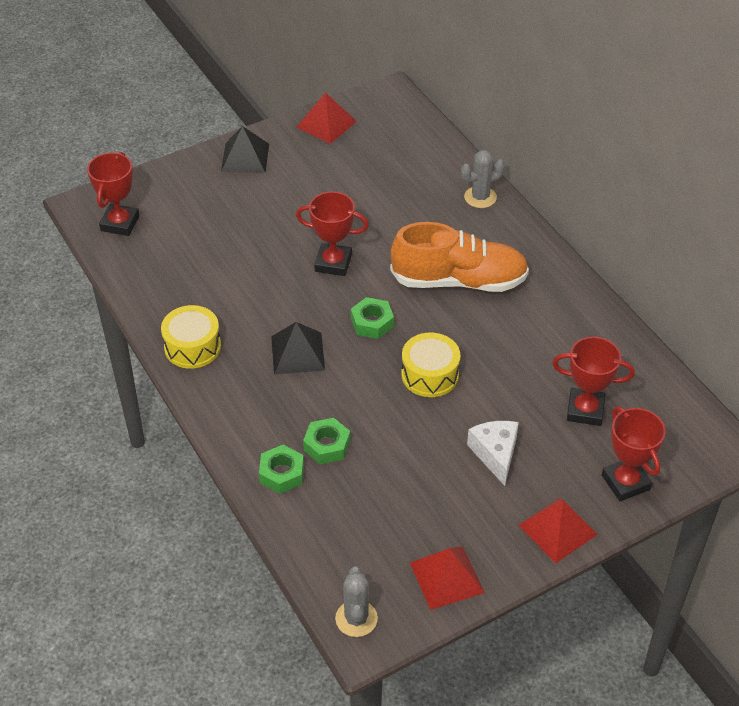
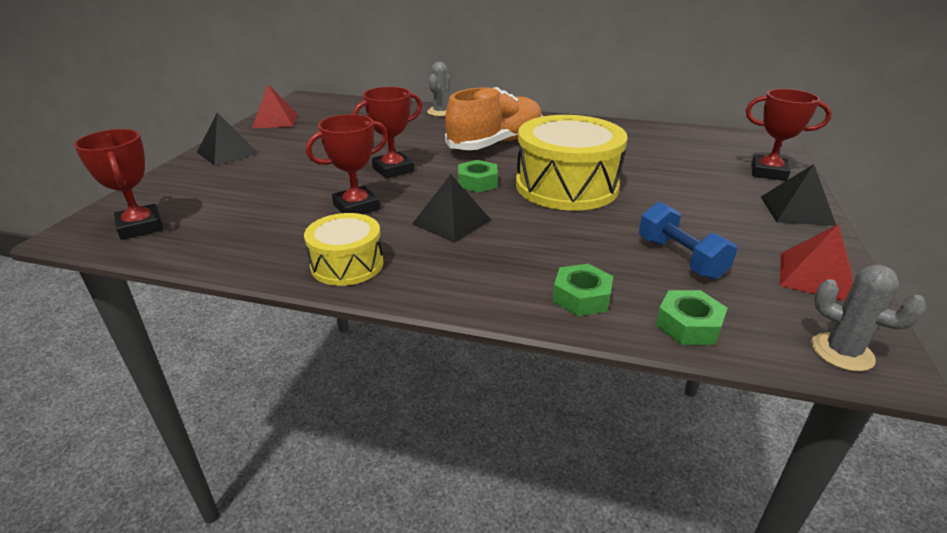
camera: 45 degrees left, 15 degrees down
(327, 445) = (578, 258): green nut -> green nut (688, 325)
(388, 496) = (680, 258): none -> blue dumbbell
(430, 375) = (566, 186): yellow drum -> yellow drum, size x1.80
(495, 454) = (685, 199): white cheese -> none
(557, 529) = (796, 210): red pyramid -> black pyramid
(585, 410) = (680, 157): red trophy -> red trophy (356, 207)

